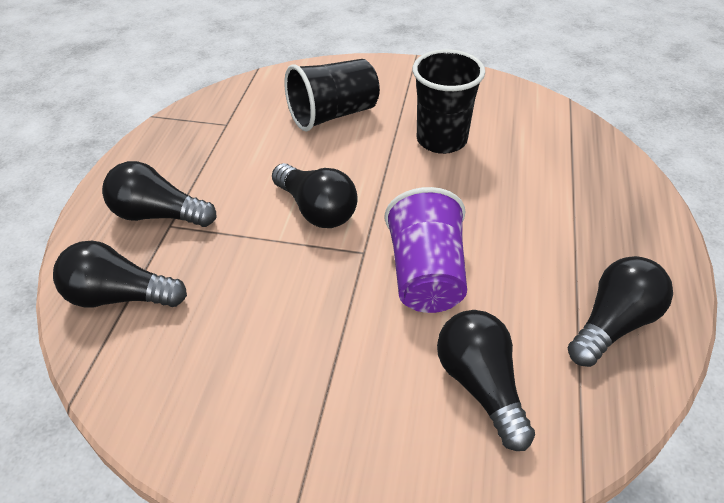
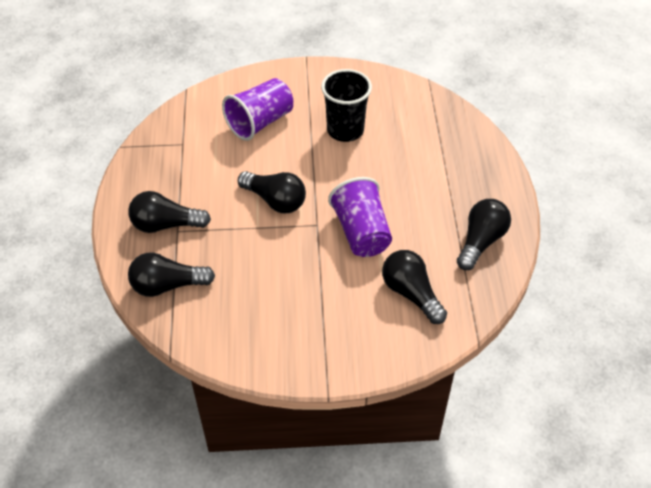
camera: 15 degrees left, 5 degrees up
(333, 115) = (260, 122): black cup -> purple cup

